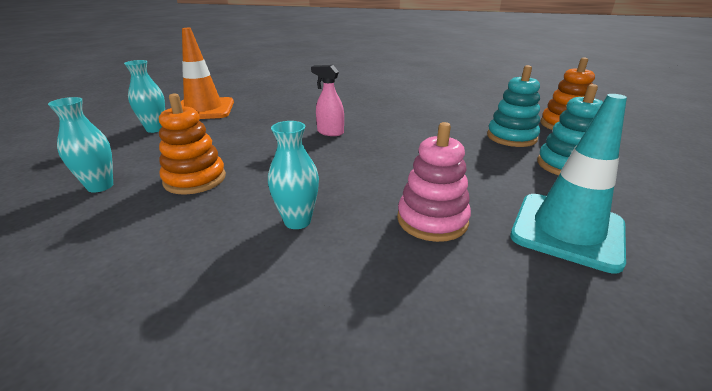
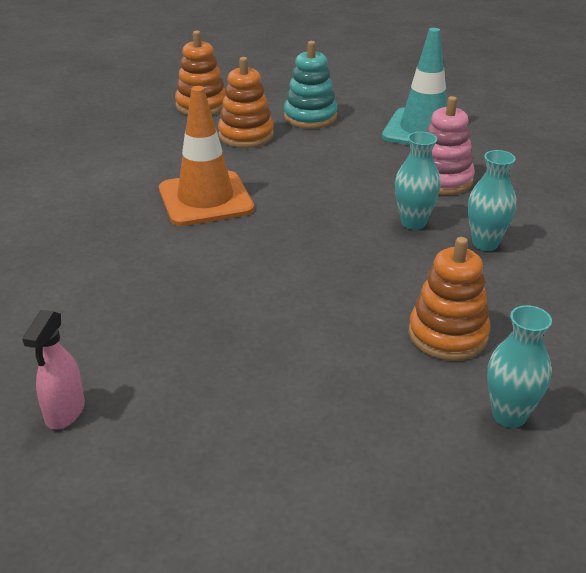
camera: 100 degrees left, 5 degrees up
(155, 129) = (297, 458): turquoise vase -> turquoise vase (413, 223)
(204, 109) = (172, 431): orange traffic cone -> orange traffic cone (205, 199)
(330, 132) = (262, 255): pink spray bottle -> pink spray bottle (65, 412)
(511, 137) = (246, 135): turquoise stacking toy -> orange stacking toy

